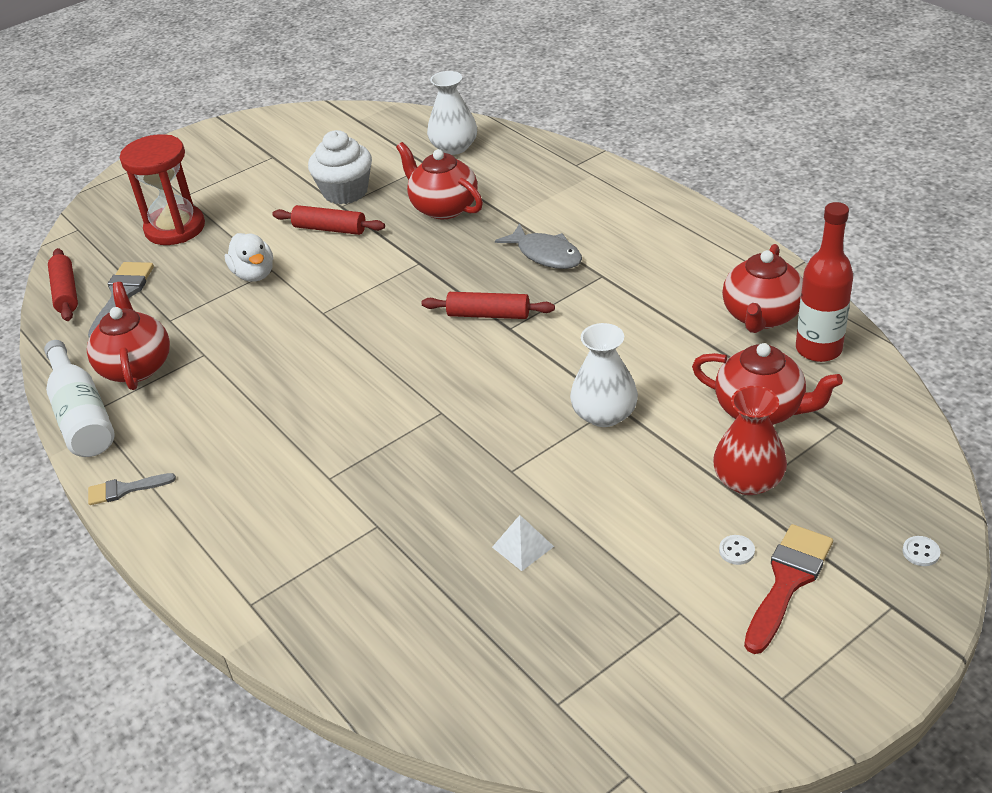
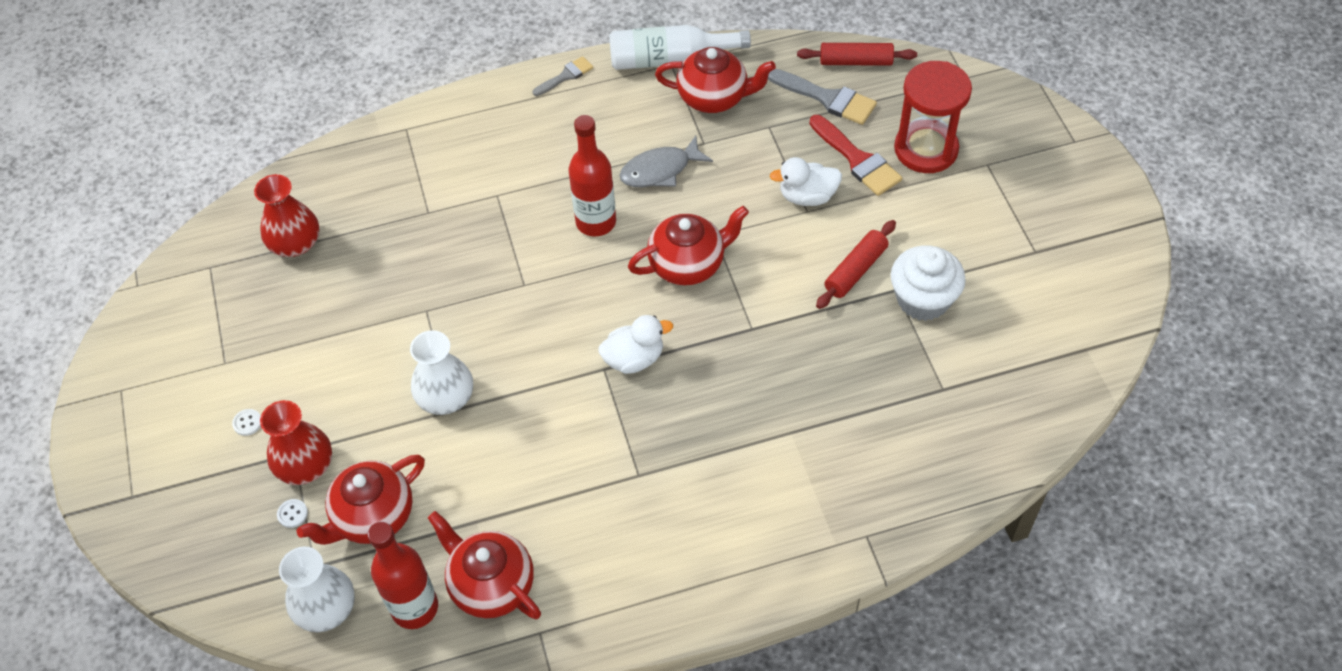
camera: 110 degrees right, 15 degrees up
(125, 489) = (566, 76): grey brush -> grey brush turned 45 degrees clockwise
(338, 391) = (596, 222): none -> red bottle
(443, 207) = (843, 377): red teapot -> red teapot (688, 264)
(454, 147) = (970, 426): white vase -> white vase (326, 608)
(477, 630) = (295, 243): none -> red vase
(488, 314) = (634, 359): red rolling pin -> white duck
(523, 546) = (347, 292): white pyramid -> none
(546, 254) = (703, 439): grey fish -> grey fish (660, 170)
(788, 581) = (199, 441): red brush -> red brush (857, 160)
(921, 552) = (158, 545): white button -> white button (292, 514)

